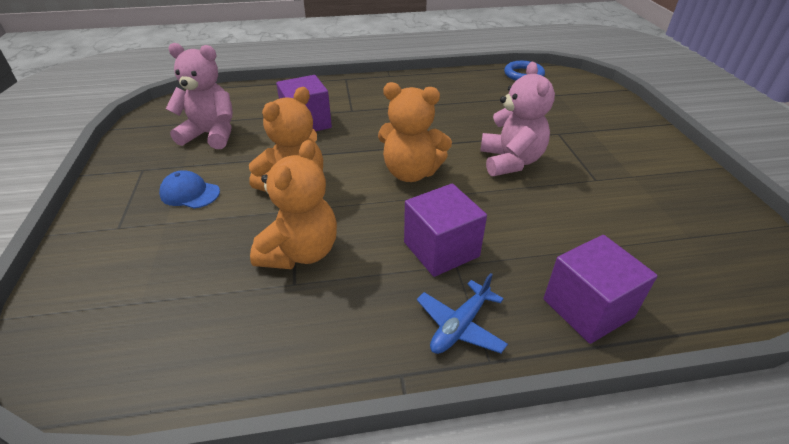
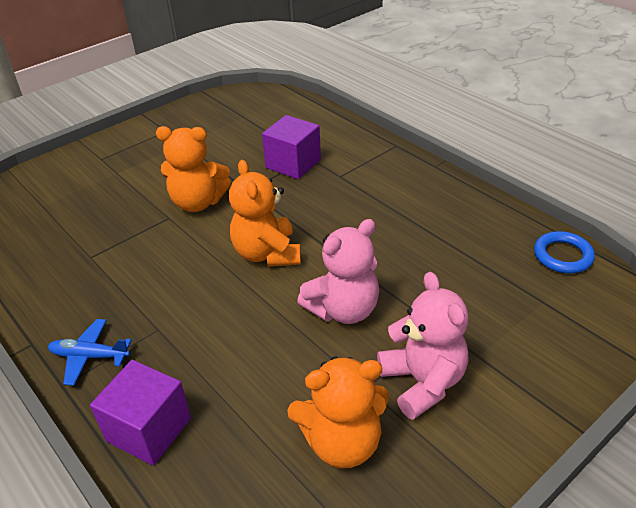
camera: 60 degrees right, 0 degrees up
(190, 193) = (154, 164): blue cap -> none
(211, 135) = (232, 132): pink teddy bear -> pink teddy bear (422, 382)
(300, 252) = (123, 244): orange teddy bear -> orange teddy bear (342, 442)
(441, 249) = (171, 313): purple cube -> none

